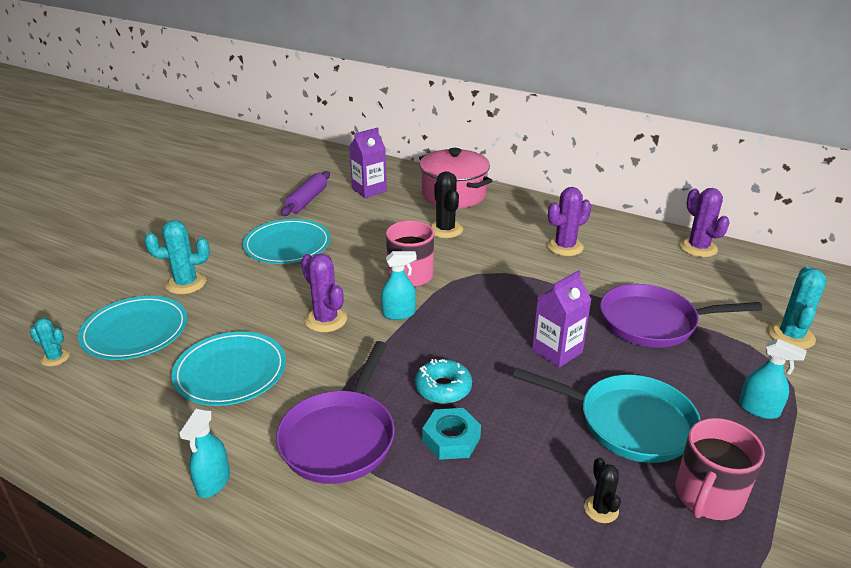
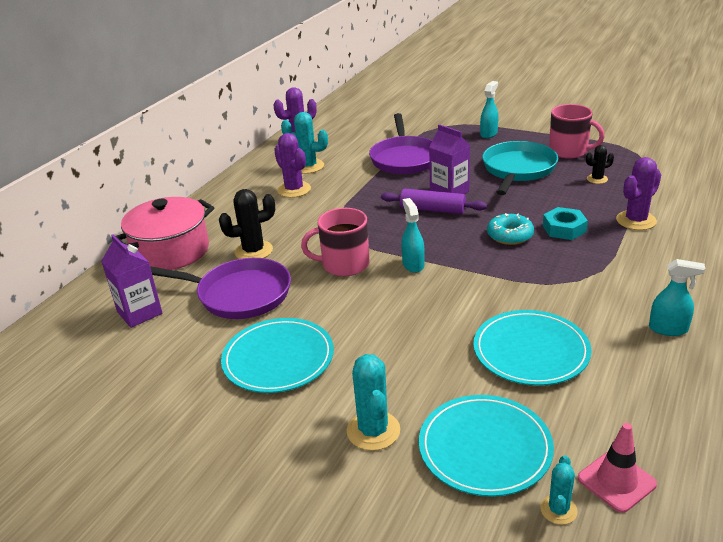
camera: 90 degrees left, 0 degrees up
(56, 392) = (616, 481): none -> pink traffic cone
(307, 200) = (154, 363): purple rolling pin -> purple rolling pin (432, 209)
(326, 320) = (431, 305): purple cactus -> purple cactus (636, 220)
(340, 437) = (586, 275): purple pan -> purple pan (239, 294)
(791, 336) = (411, 120): turquoise cactus -> turquoise cactus (308, 166)

